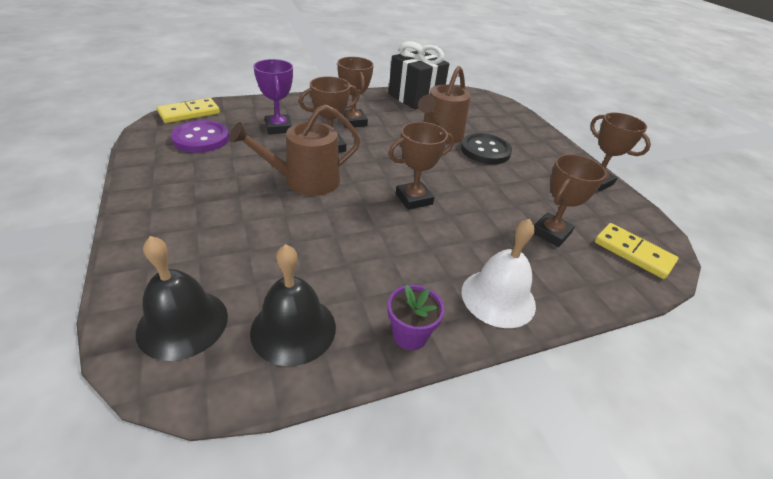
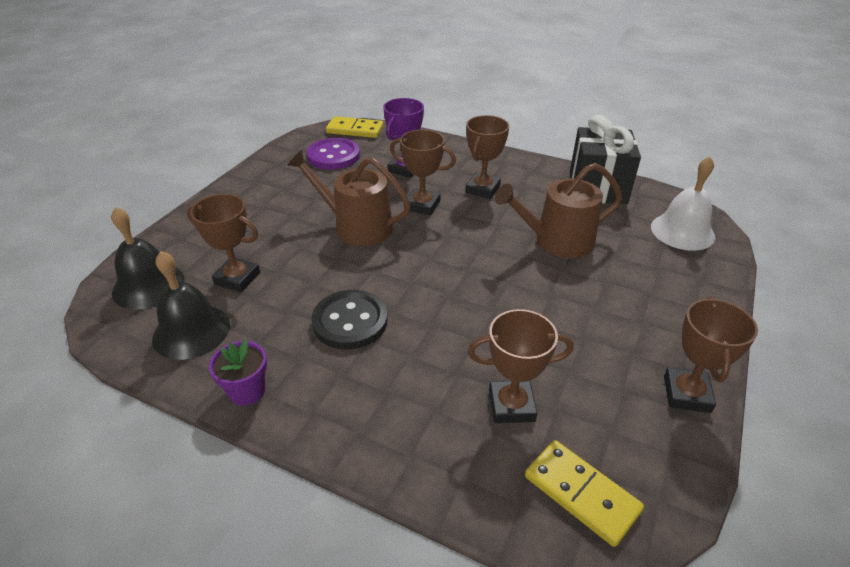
camera: 50 degrees right, 0 degrees up
(414, 199) = (423, 290): brown trophy -> brown trophy (237, 278)
(485, 150) = (587, 282): black button -> black button (350, 321)
(498, 297) = (355, 418): white bell -> white bell (682, 231)
(633, 253) = (581, 494): yellow domino -> yellow domino turned 45 degrees counterclockwise

